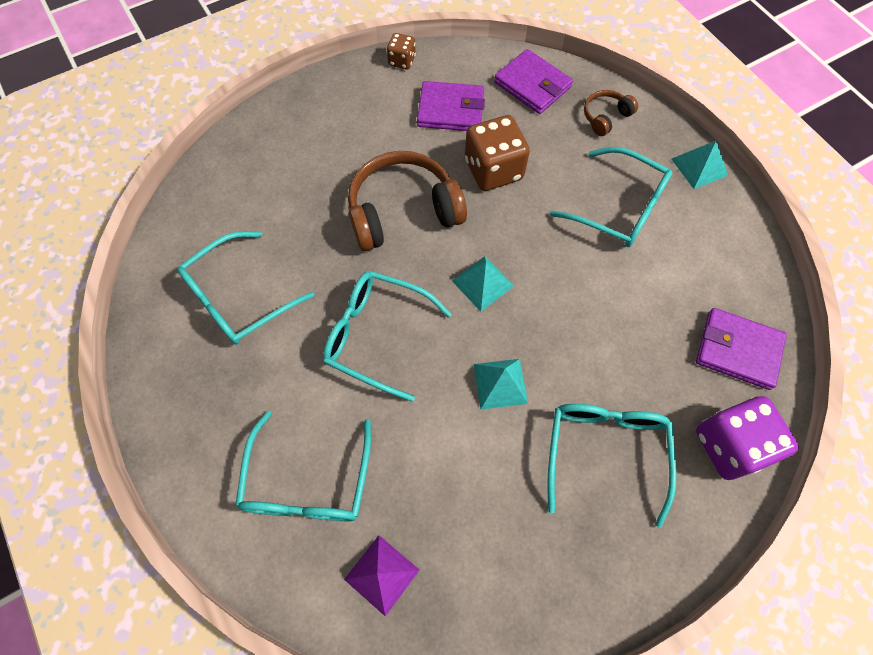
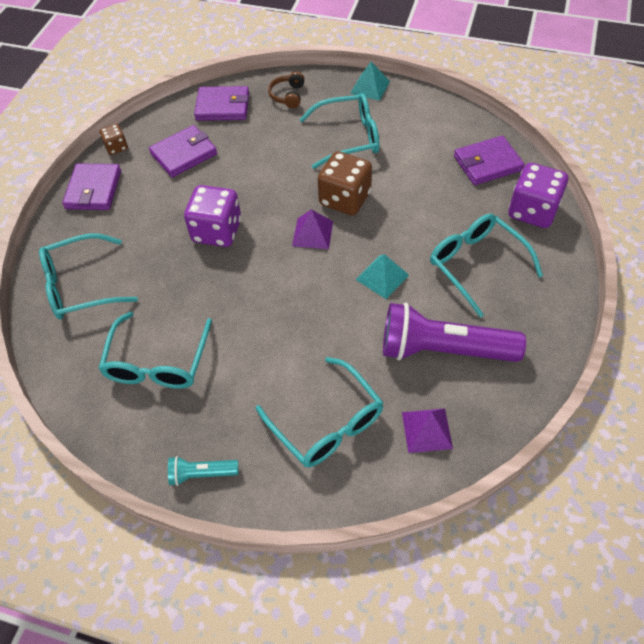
camera: 40 degrees left, 10 degrees down
(173, 430) = (201, 473): none -> turquoise flashlight
(345, 89) = (93, 189): none -> purple wallet
(377, 335) = (279, 310): turquoise glasses -> turquoise glasses (81, 285)
(403, 211) = (217, 231): brown headphones -> purple dice
(479, 509) = (443, 349): none -> purple flashlight
(482, 283) = (312, 233): turquoise pyramid -> purple pyramid
(493, 170) = (250, 168): brown dice -> brown dice (345, 199)

